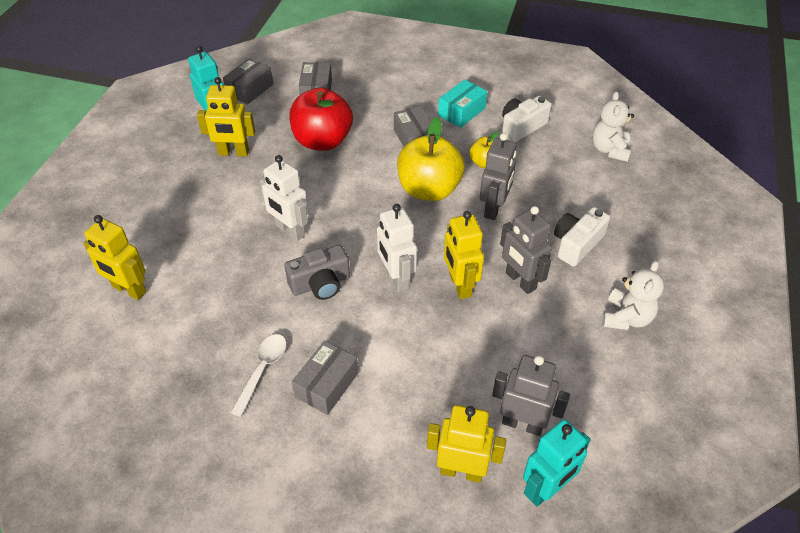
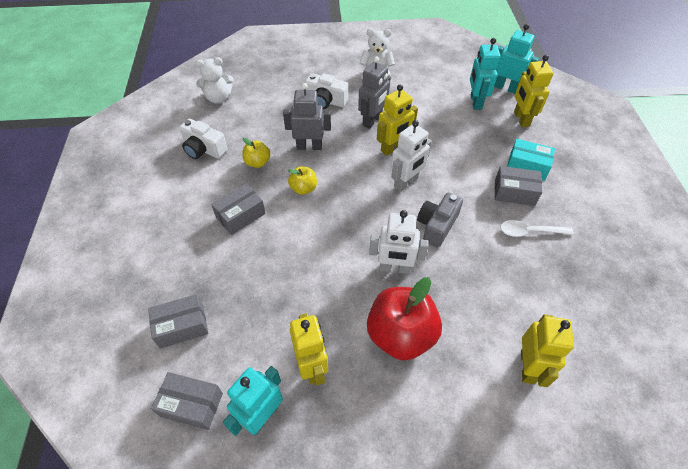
camera: 110 degrees left, 5 degrees up
(290, 230) = (394, 268): white robot -> white robot turned 75 degrees clockwise
(320, 284) = (437, 226): grey camera -> grey camera turned 105 degrees counterclockwise
(322, 141) = (266, 288): red apple -> red apple (400, 335)
(429, 189) = (303, 188): yellow apple -> yellow apple, size x0.50
(462, 112) = (191, 192): turquoise box -> turquoise box (527, 166)
(522, 424) = (475, 102): grey robot -> turquoise robot

